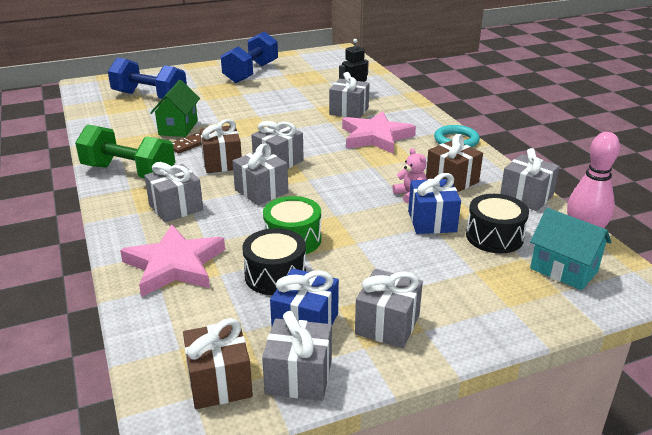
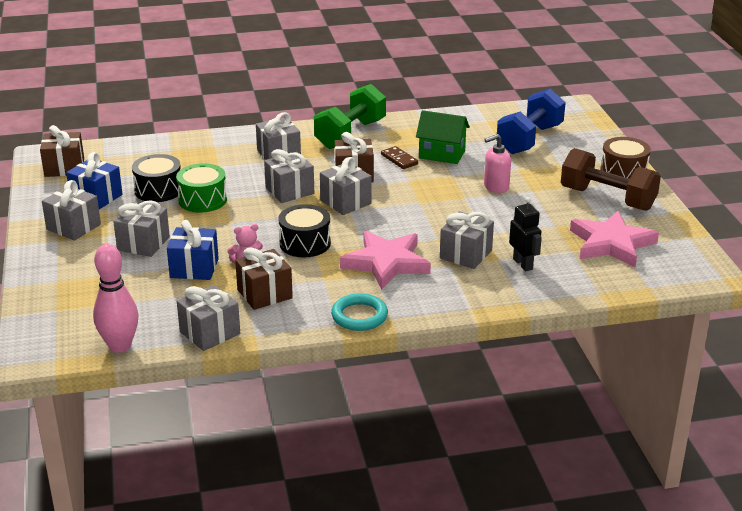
camera: 100 degrees right, 0 degrees up
(174, 265) = (195, 154): pink star -> pink star (611, 244)
(208, 68) = (623, 172): none -> brown drum
(238, 106) = (496, 187): none -> pink soap dispenser
(251, 73) = (607, 199): blue dumbbell -> brown dumbbell
(299, 377) = (49, 191): grey gift -> grey gift (143, 243)
(494, 237) = (151, 296): black drum -> black drum (305, 243)
(563, 270) = (81, 320): turquoise house -> none

